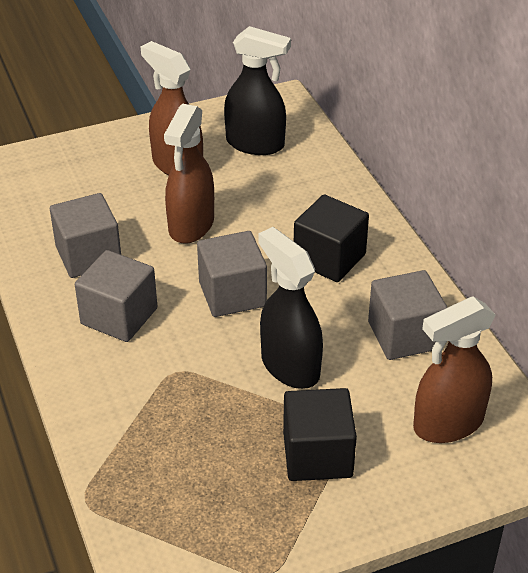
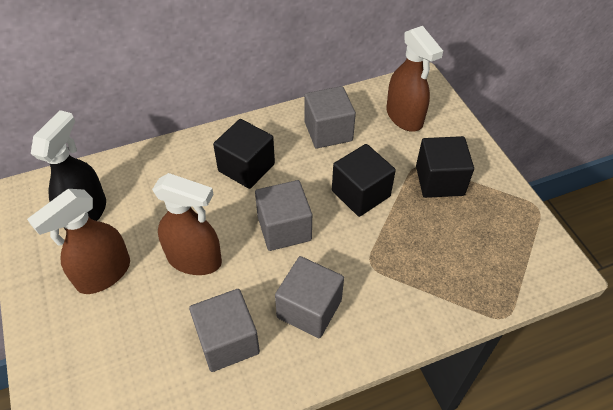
camera: 90 degrees left, 10 degrees up
(290, 366) = (361, 193): black spray bottle -> black cube

